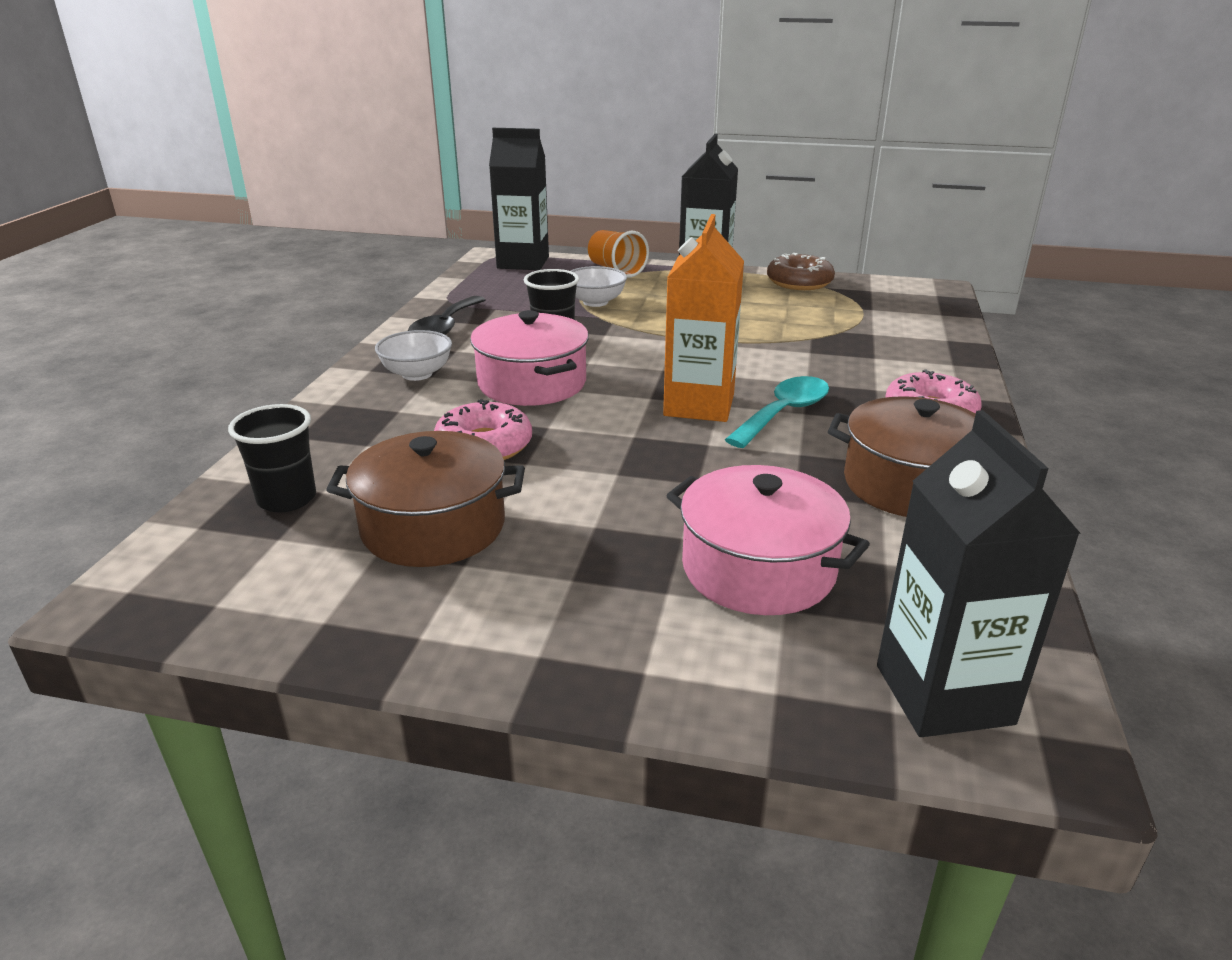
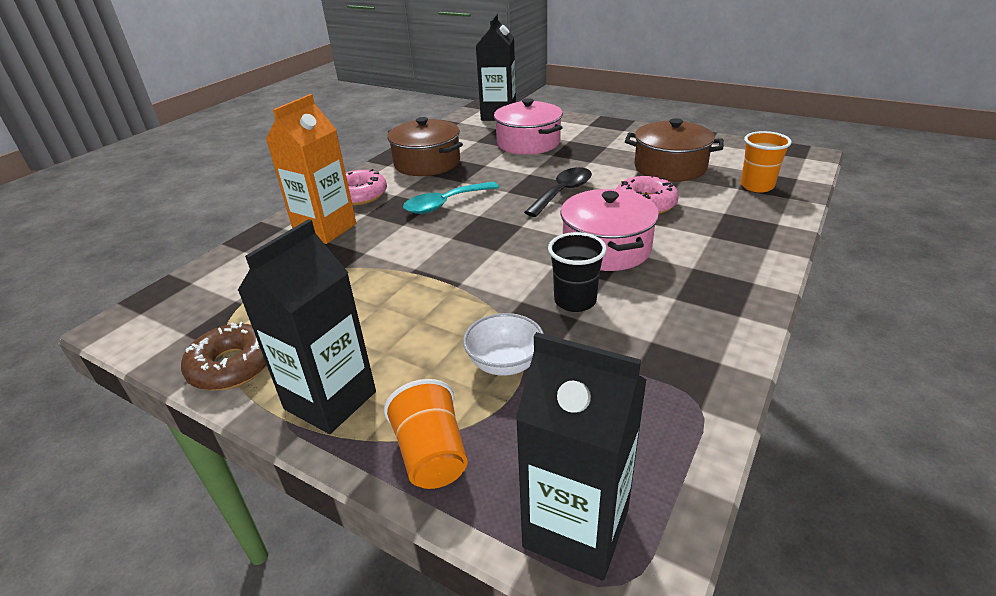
camera: 160 degrees left, 5 degrees up
(287, 499) = (757, 186): black cup -> orange cup
(417, 374) = (707, 271): white bowl -> none
(445, 327) = (693, 339): black spoon -> black spoon (563, 192)
(699, 405) = (493, 215): orange carton -> orange carton (325, 229)

